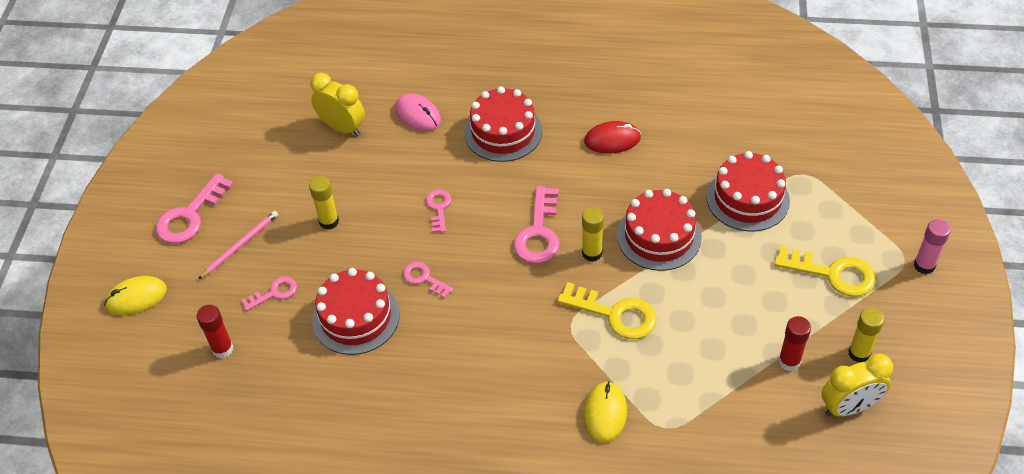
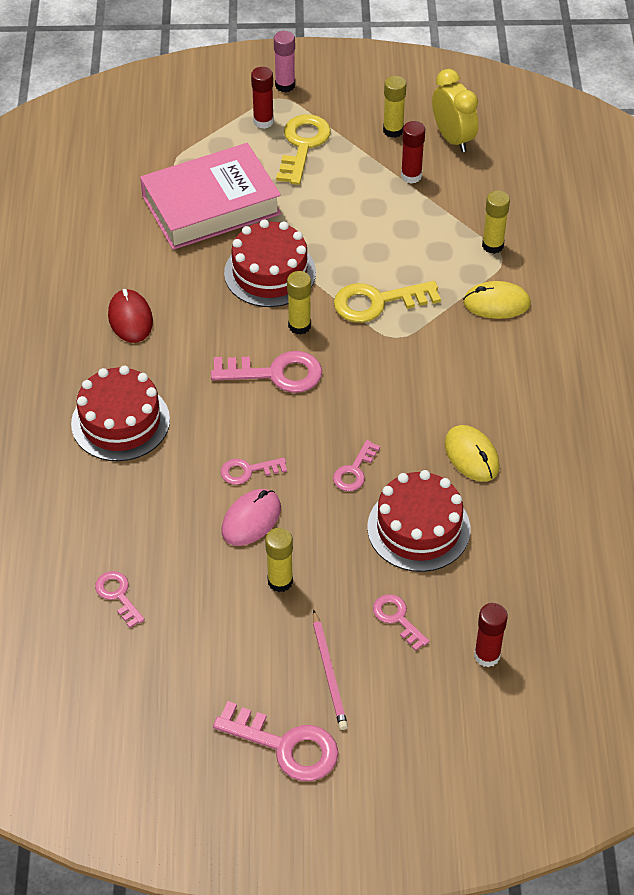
camera: 100 degrees left, 0 degrees up
(136, 297) = (428, 775): yellow mouse -> yellow mouse (471, 456)
(240, 245) = (329, 672): pink pencil -> pink pencil turned 135 degrees counterclockwise
(342, 128) = (118, 595): yellow clock -> pink key
(418, 114) = (92, 514): pink mouse -> pink mouse (251, 519)
(615, 314) = (377, 302): yellow key -> yellow key turned 120 degrees counterclockwise
(685, 422) = (492, 245): none -> yellow glue stick
(747, 198) = (211, 205): red cake -> pink book
(867, 244) = (263, 121): none -> red glue stick

